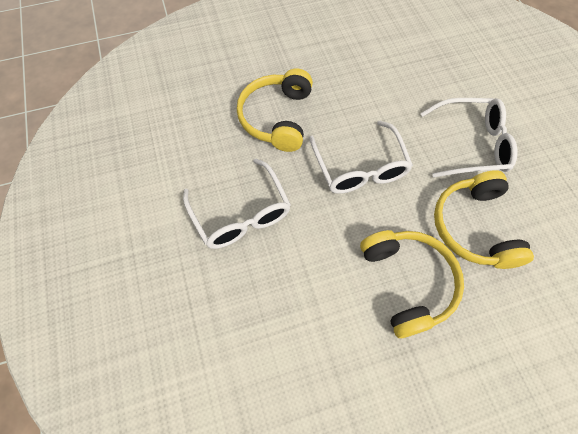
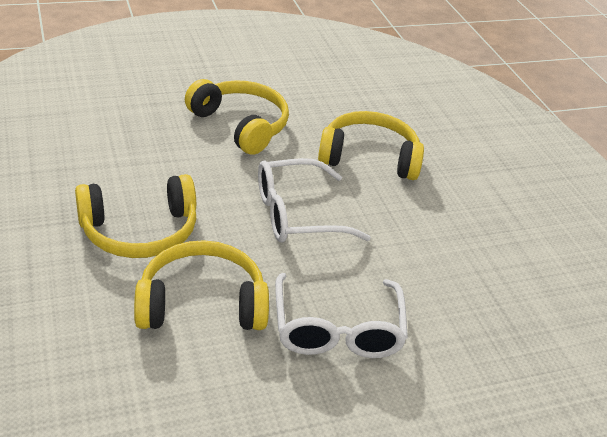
camera: 85 degrees right, 25 degrees down
(241, 214) = (241, 125): white glasses -> yellow headphones

